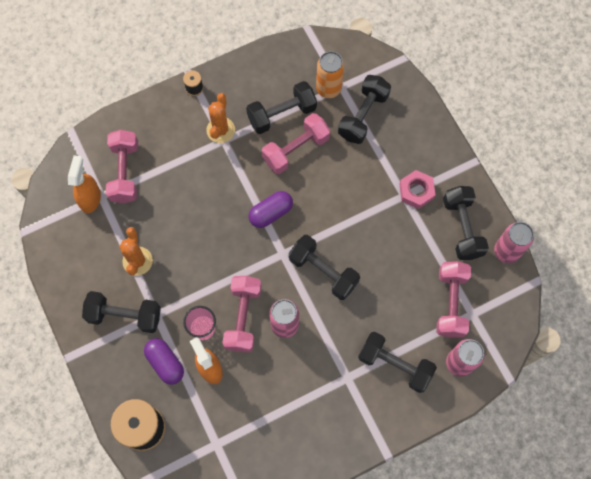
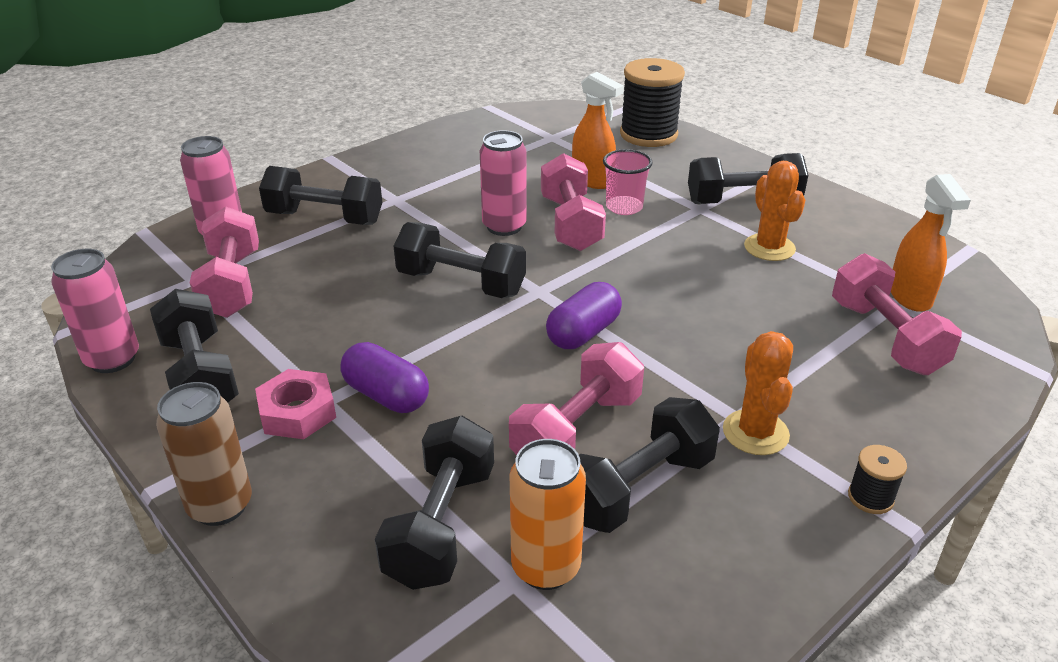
camera: 165 degrees right, 35 degrees down
(165, 363) = (656, 176): purple capsule -> purple capsule (386, 395)
(448, 146) = (220, 506): none -> brown can

